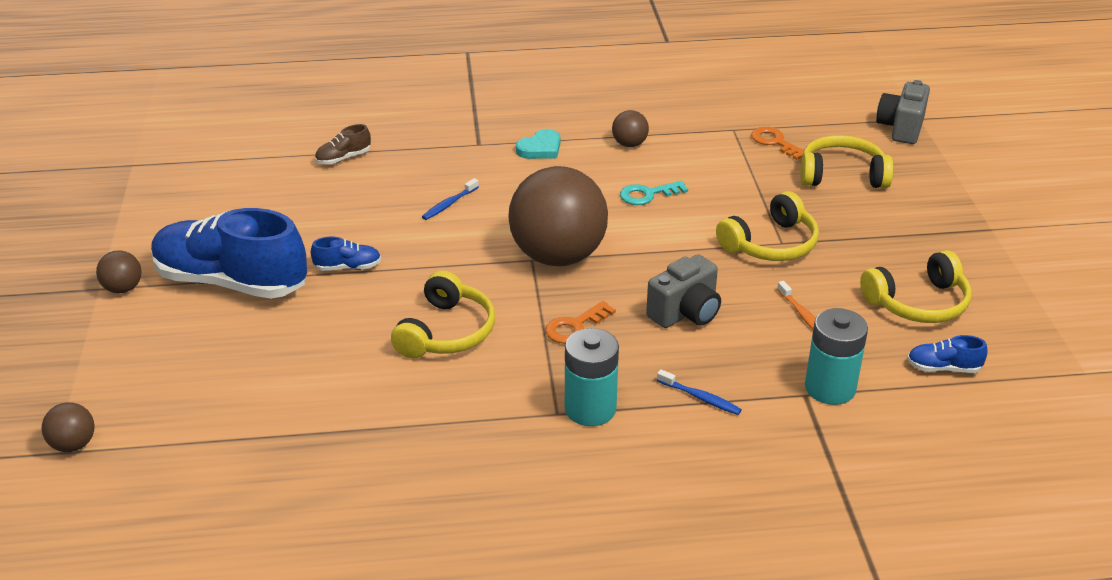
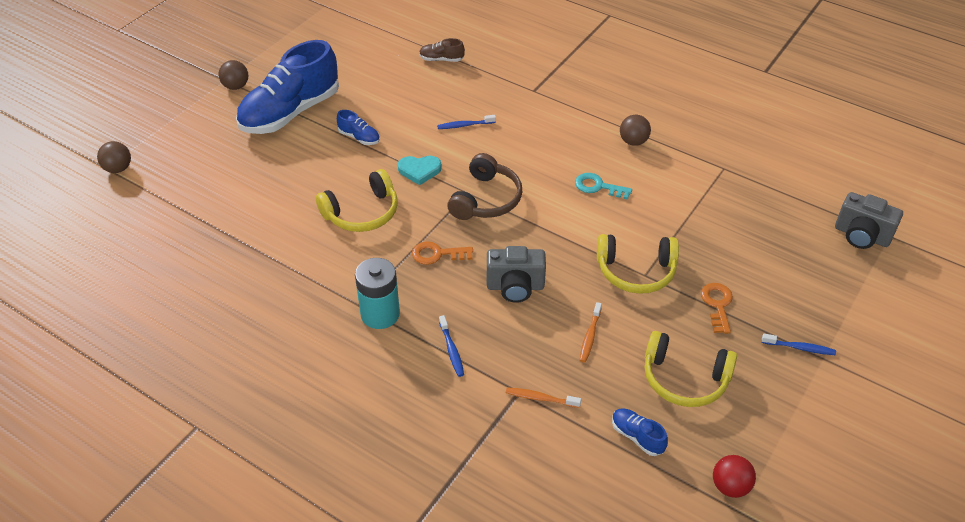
camera: 40 degrees right, 10 degrees up
(231, 282) = (290, 112): blue shoe -> blue shoe turned 105 degrees counterclockwise
(540, 148) = (569, 114): turquoise heart -> turquoise heart (419, 170)
(558, 256) = (486, 199): brown ball -> brown headphones
(775, 142) = (742, 195): orange key -> orange key (717, 305)
(830, 388) = (540, 398): turquoise battery -> orange toothbrush
(842, 175) = (760, 248): yellow headphones -> none
(901, 128) = (861, 236): grey camera -> grey camera turned 120 degrees counterclockwise
(966, 231) = (800, 348): none -> blue toothbrush
(1054, 359) = (730, 486): none -> red ball

